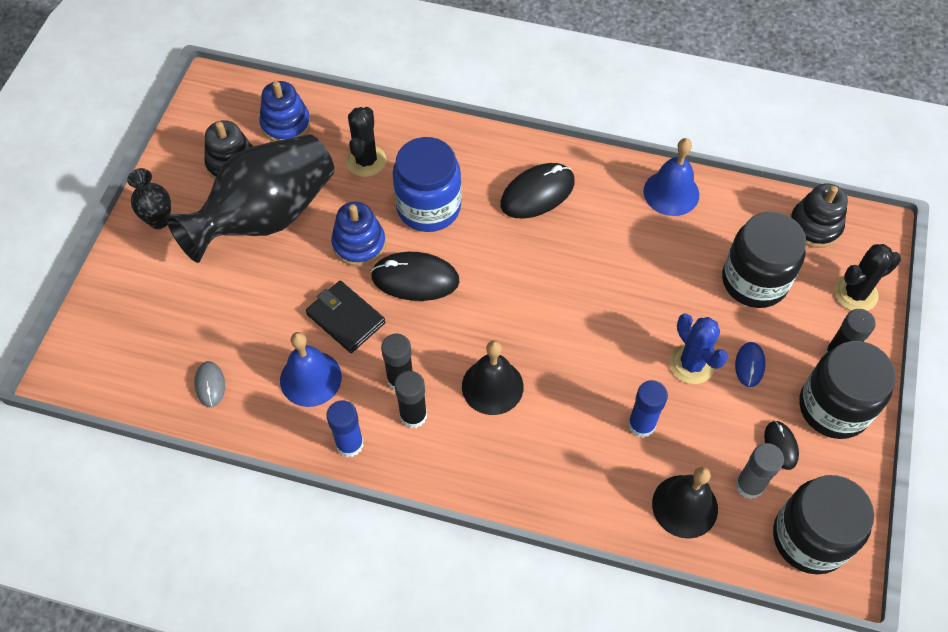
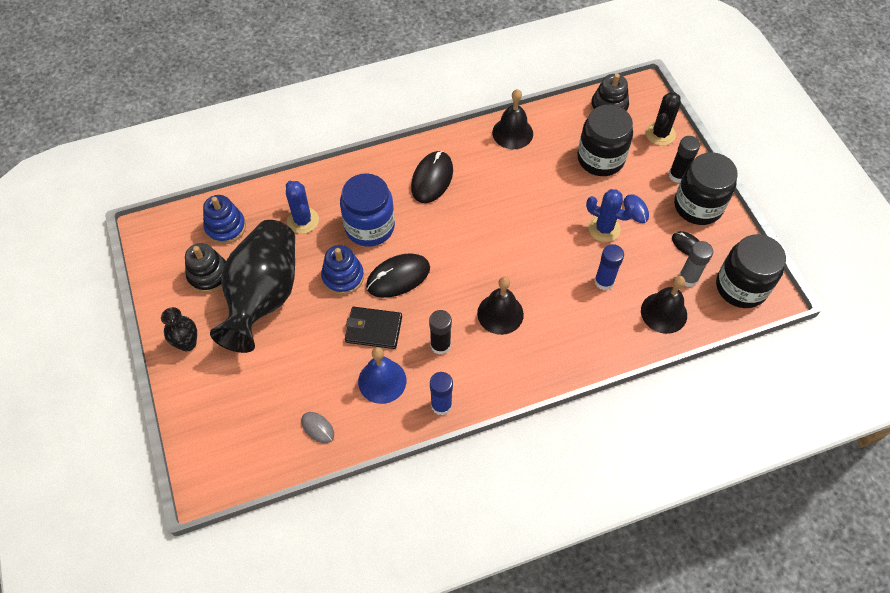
camera: 35 degrees left, 0 degrees up
(366, 161) = (303, 220): black cactus -> blue cactus
(413, 415) = (466, 362): black glue stick -> none
(671, 193) = (512, 133): blue bell -> black bell

